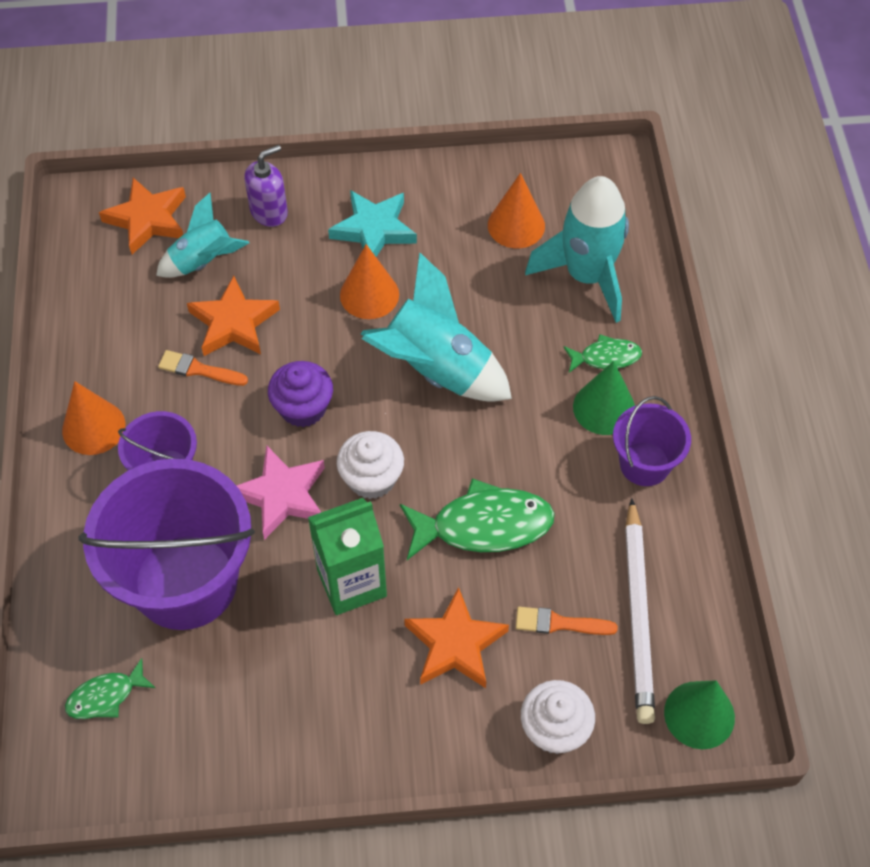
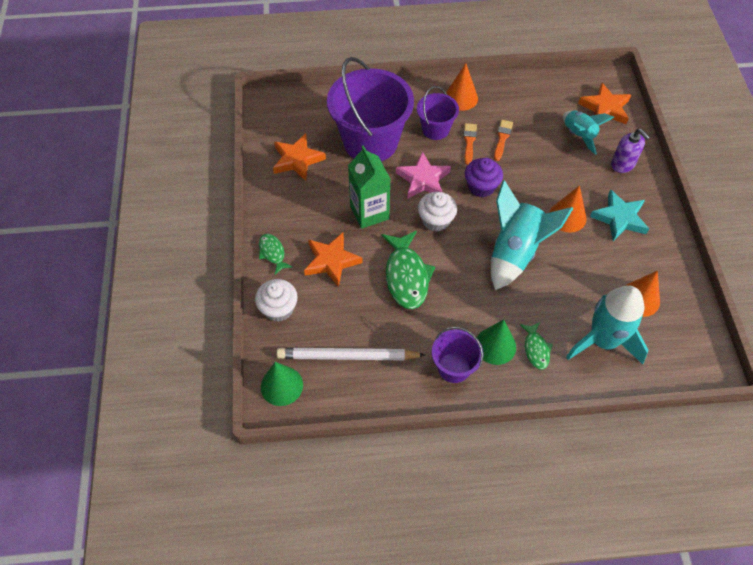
camera: 90 degrees right, 0 degrees up
(106, 696) = (309, 116): green fish -> green fish (272, 253)
(233, 323) = (536, 152): orange star -> orange star (297, 160)
(559, 623) = (342, 313): orange brush -> orange brush (469, 142)

